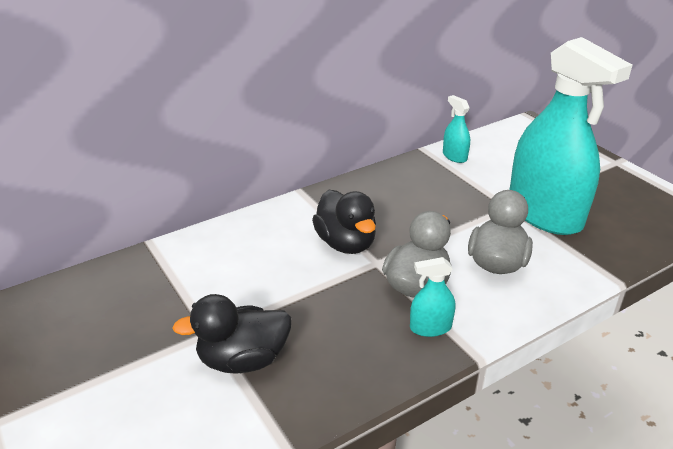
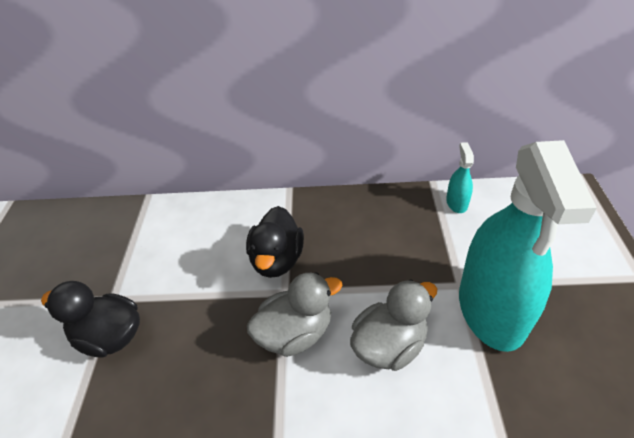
camera: 35 degrees right, 10 degrees up
(430, 327) = (266, 386): turquoise spray bottle -> none

